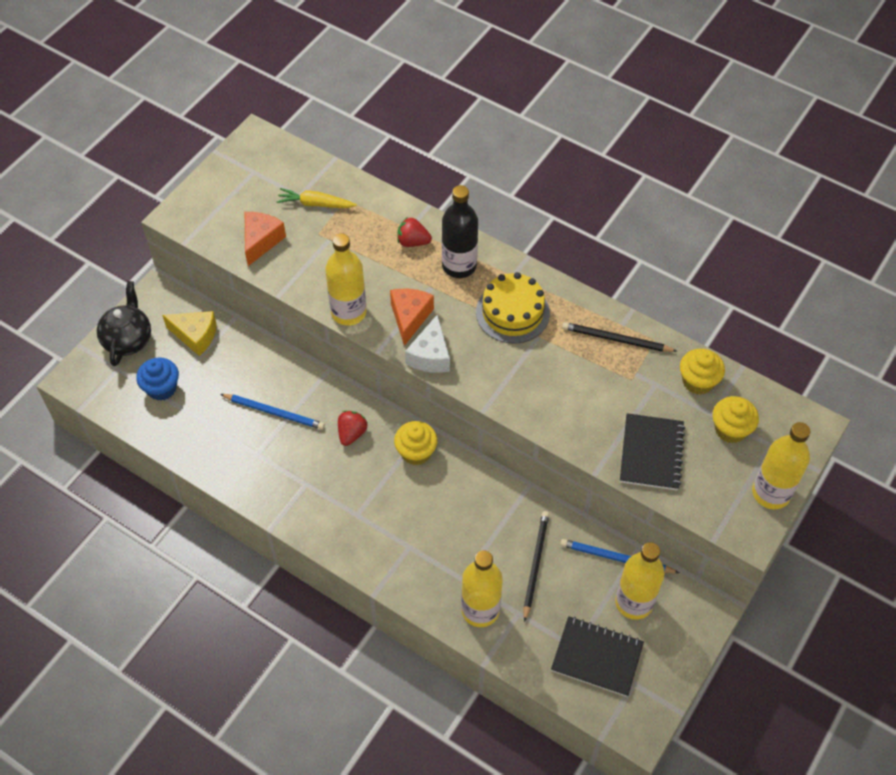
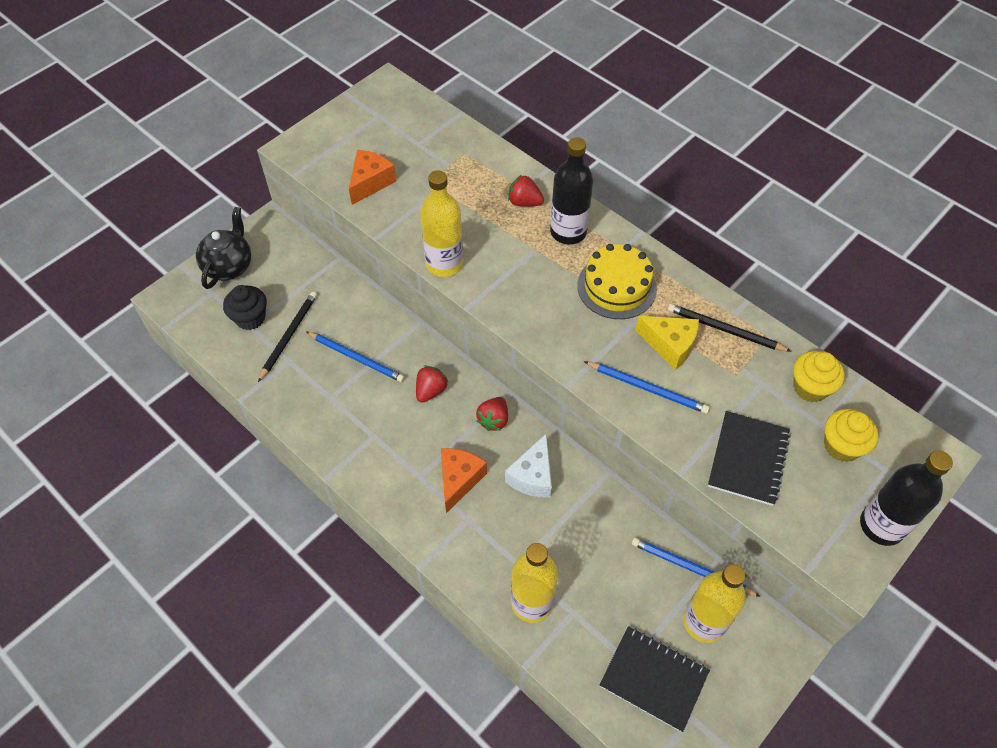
camera: 10 degrees right, 0 degrees up
(162, 388) = (250, 318): blue cupcake -> black cupcake
(195, 336) = (295, 271): yellow cheese -> yellow cheese (670, 345)
(315, 204) = (433, 153): yellow carrot -> none
(409, 317) = (507, 277): orange cheese -> orange cheese (459, 480)
(416, 452) = (493, 420): yellow cupcake -> red strawberry
(430, 355) = (521, 319): white cheese -> white cheese (532, 476)
(535, 564) = (601, 561): black pencil -> black pencil (289, 336)
(555, 403) = (647, 388): none -> blue pencil
(771, 493) = (881, 526): yellow bottle -> black bottle

